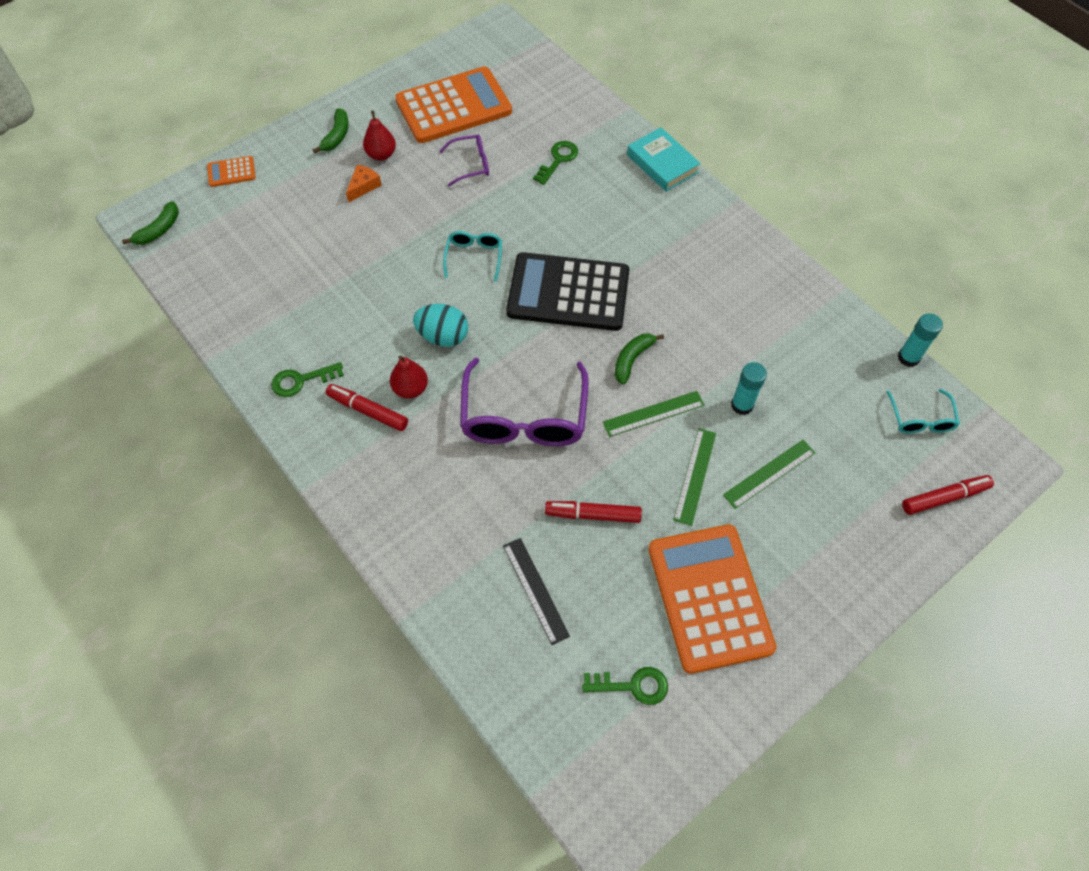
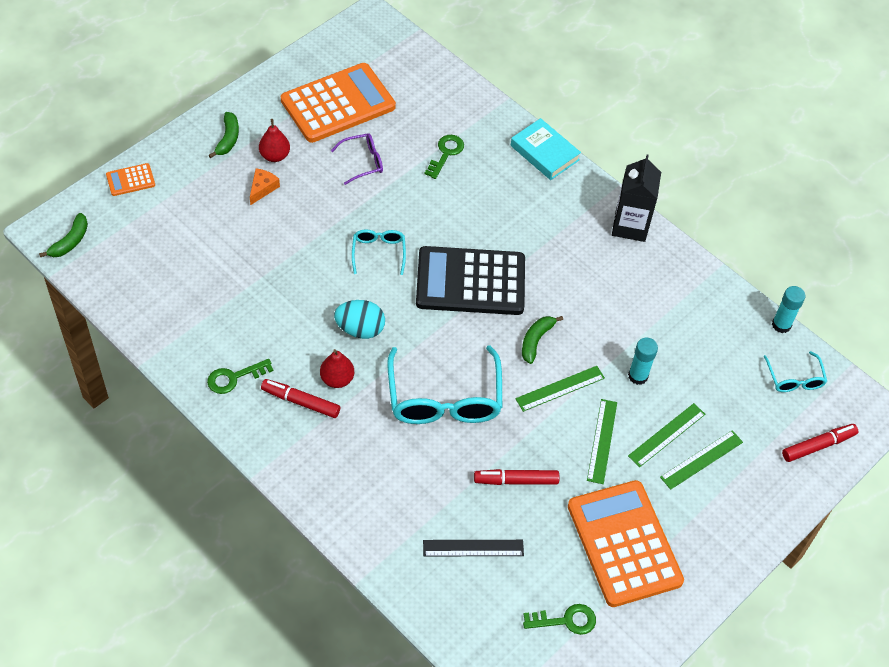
camera: 10 degrees left, 5 degrees down
(524, 417) = (444, 399): purple glasses -> turquoise glasses
(535, 590) = (473, 548): black ruler -> black ruler turned 60 degrees counterclockwise
(747, 242) = (630, 226): none -> black carton
(807, 504) = (701, 459): none -> green ruler

